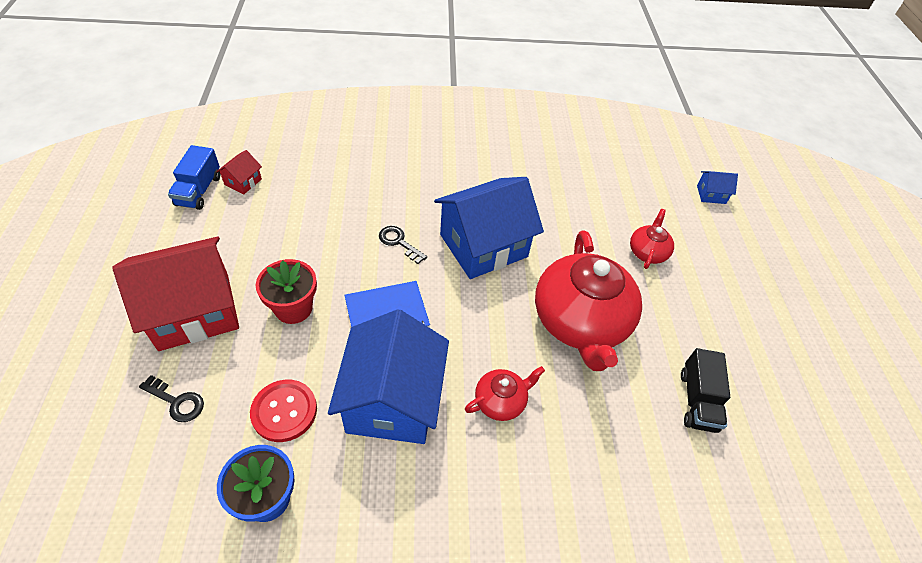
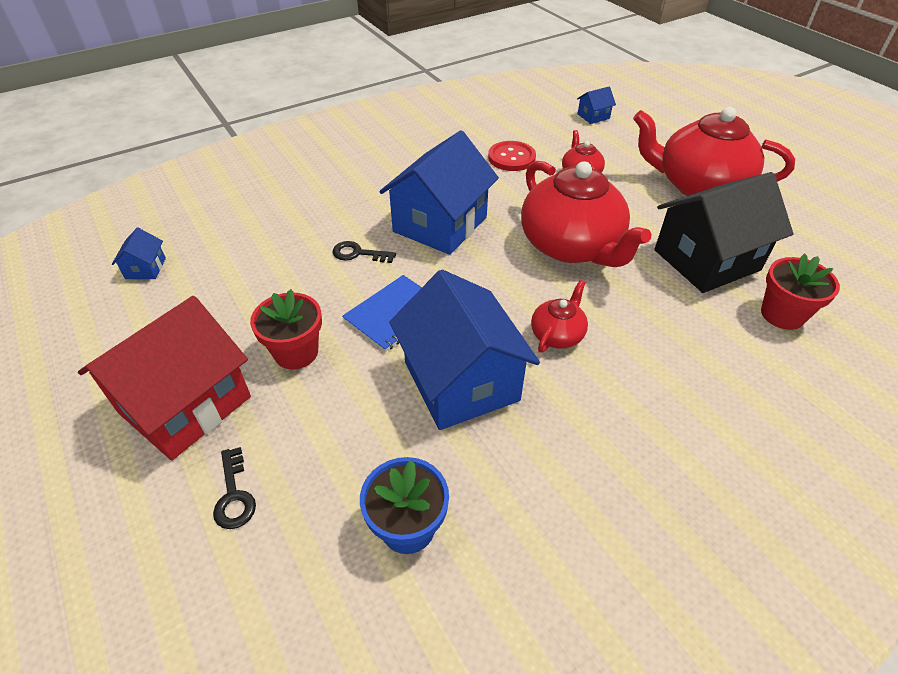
camera: 25 degrees left, 5 degrees down
(177, 401) = (234, 495): black key -> black key turned 75 degrees clockwise
(199, 190) = (98, 296): blue truck -> none
(243, 182) = (145, 268): red house -> blue house
(284, 411) = (362, 444): red button -> red button (511, 158)
(697, 400) = (706, 260): black truck -> black house
(726, 496) = (782, 314): none -> red flower pot
(757, 318) = (698, 186): none -> red teapot

